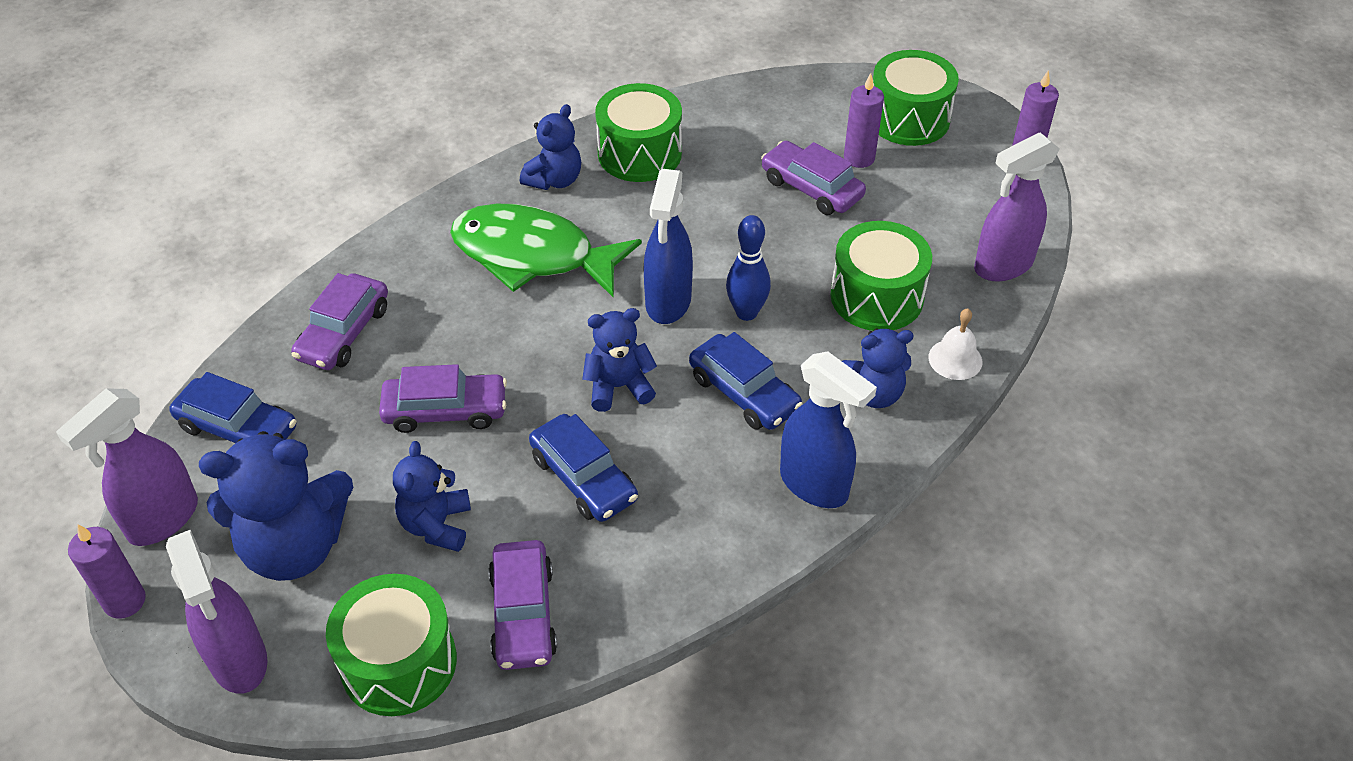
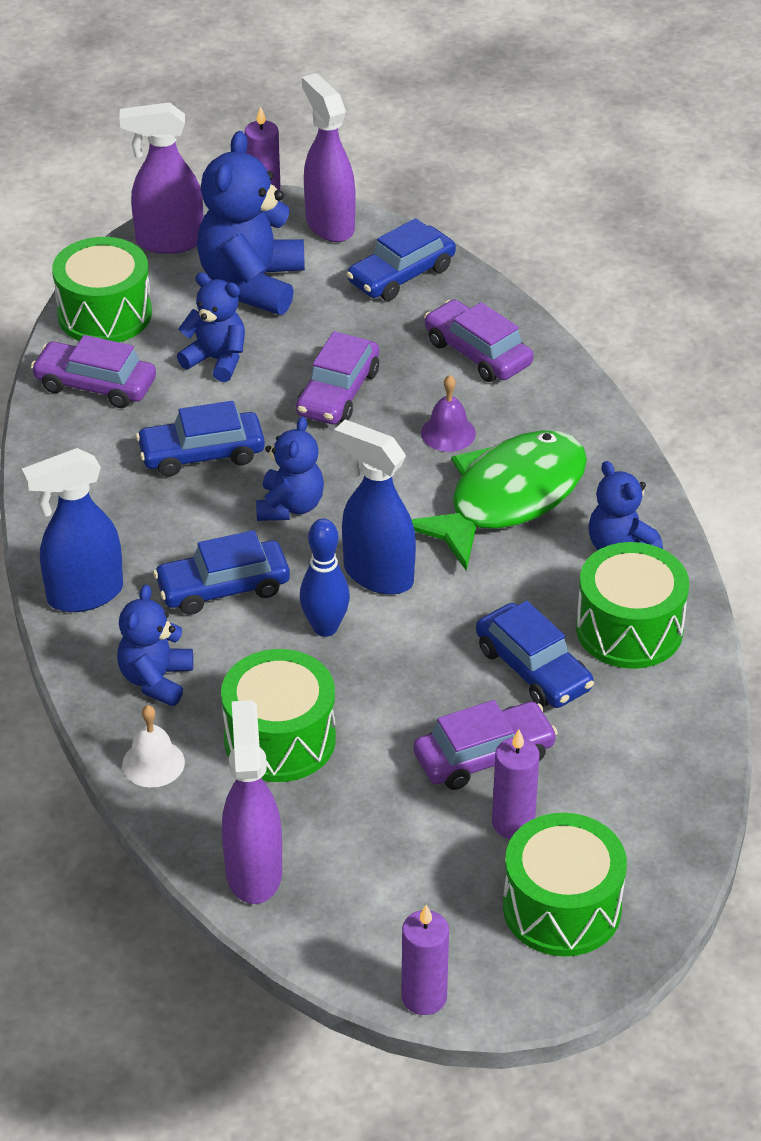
camera: 115 degrees right, 5 degrees down
(467, 317) = (448, 433): none -> purple bell
(711, 189) = (533, 668): none -> blue car

